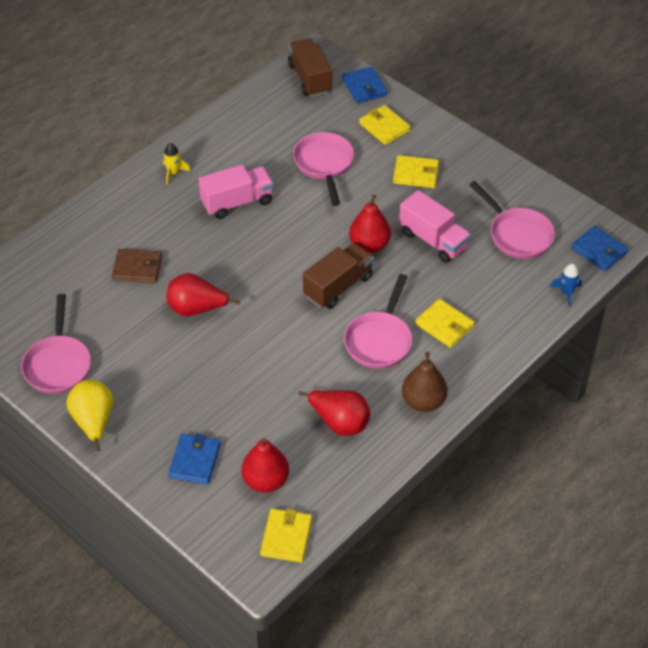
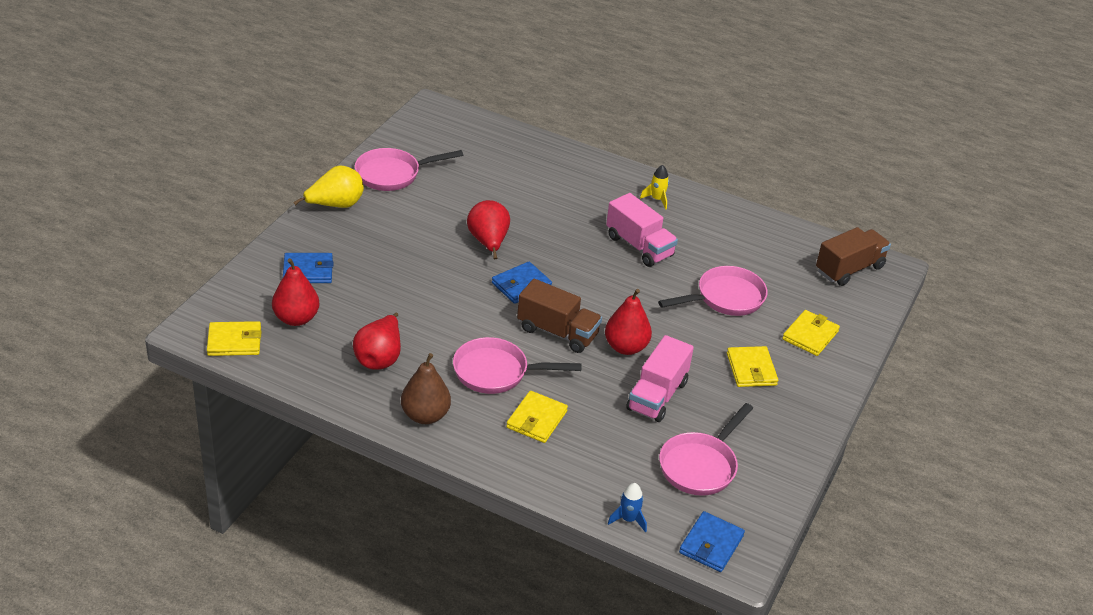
camera: 70 degrees right, 10 degrees down
(137, 268) = (523, 198): brown wallet -> none
(364, 87) = (863, 311): blue wallet -> blue wallet (521, 285)

